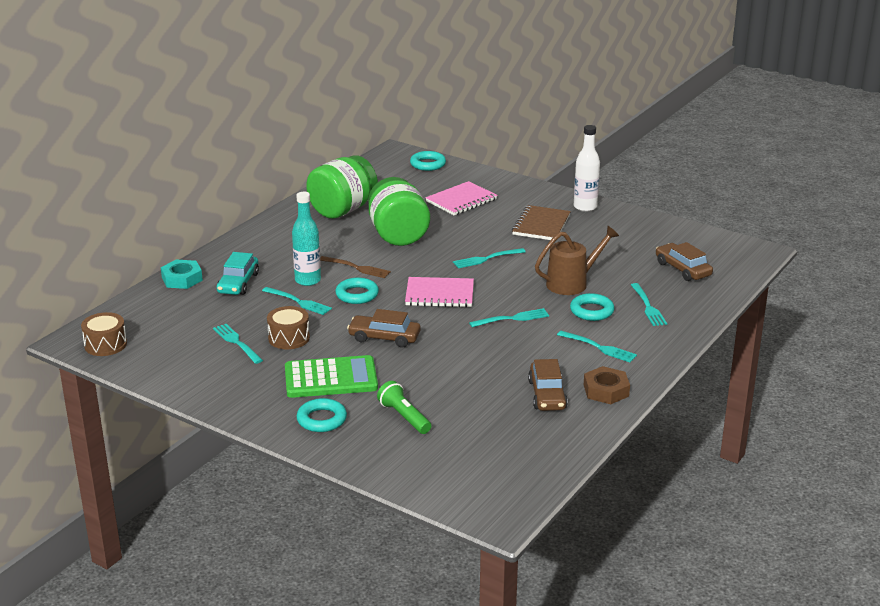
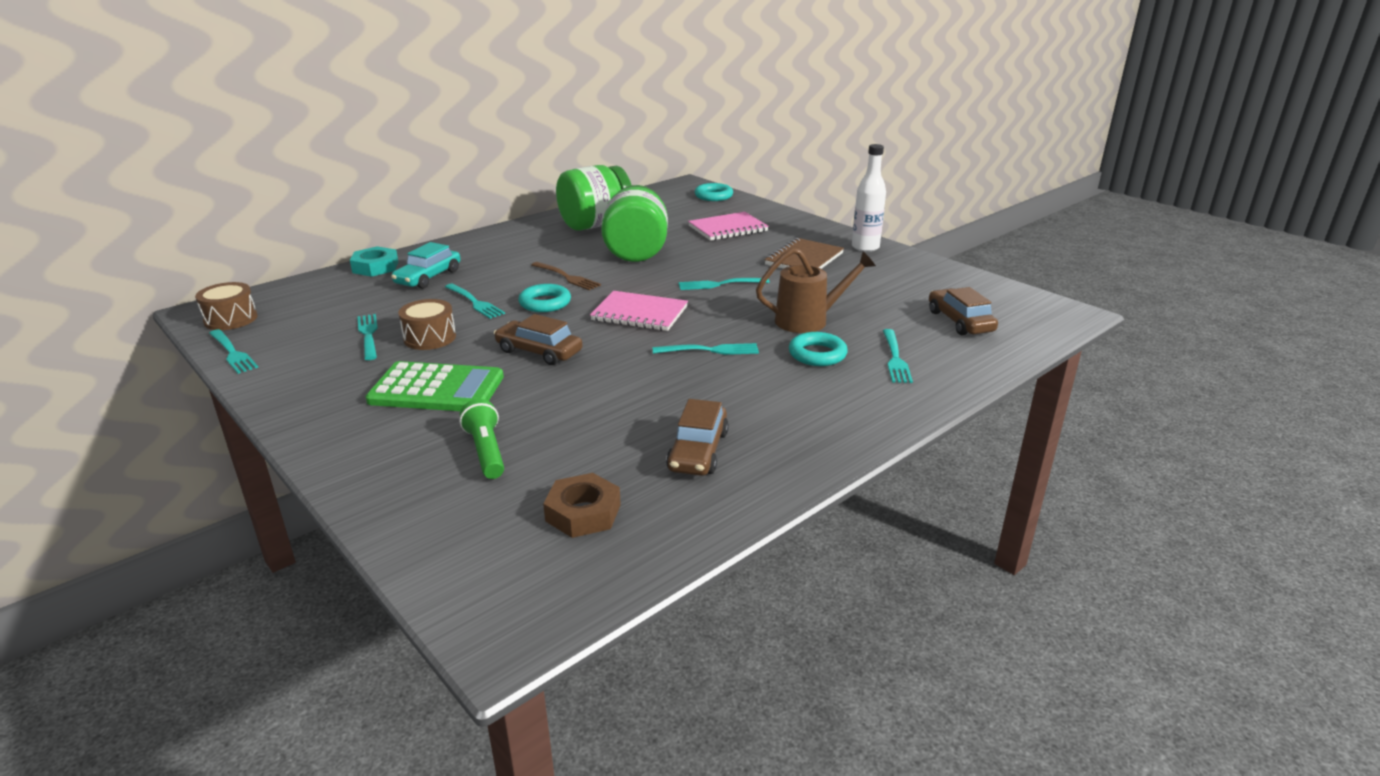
camera: 15 degrees right, 0 degrees up
(308, 280) = (503, 283): turquoise bottle -> none
(321, 419) = (380, 438): turquoise ring -> none
(599, 347) = (804, 399): turquoise fork -> turquoise fork (232, 353)
(606, 390) = (785, 458): brown nut -> brown nut (583, 513)

